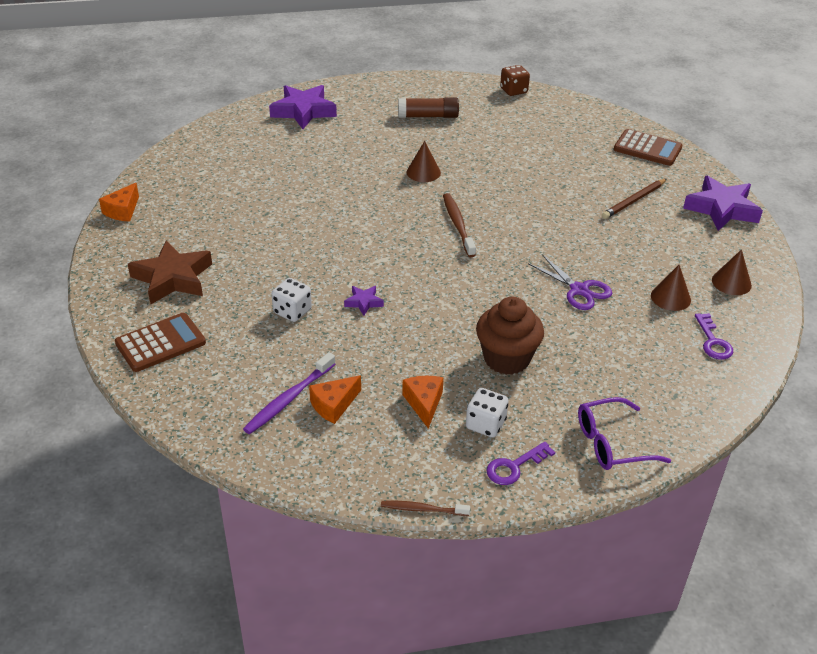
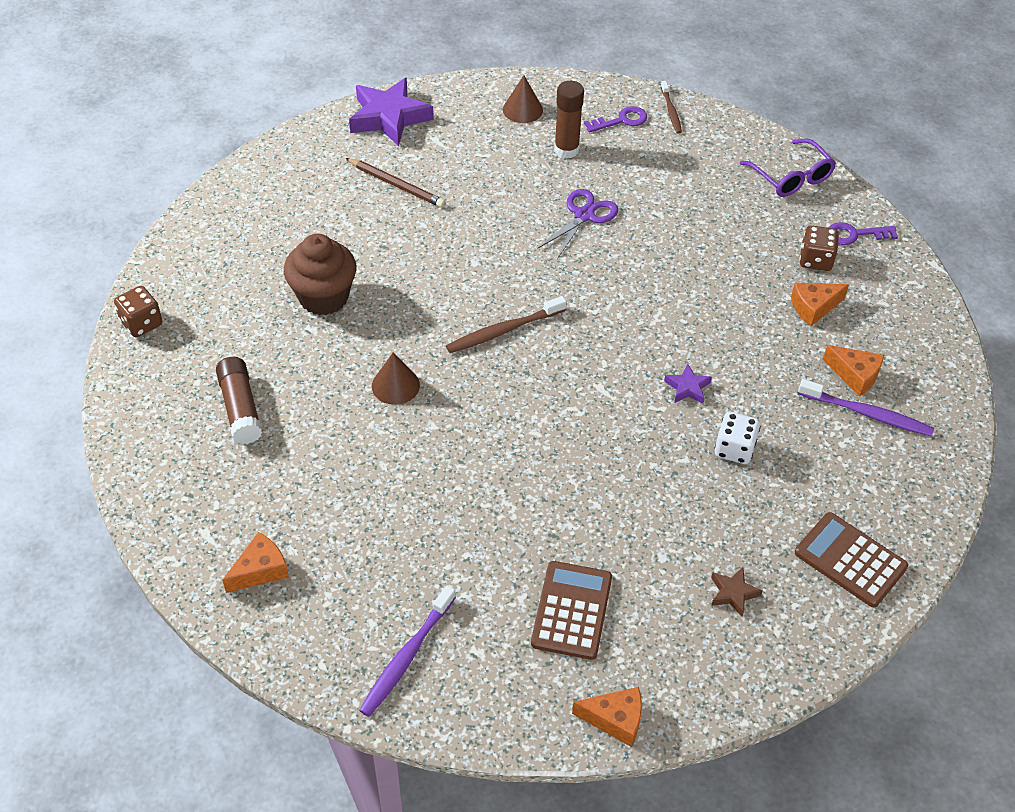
camera: 105 degrees left, 10 degrees up
(172, 278) = (733, 593): brown star -> brown star, size x0.47
(216, 148) = (406, 657): none -> purple toothbrush
(303, 111) = (260, 570): purple star -> orange cheese
(422, 509) = (938, 286): brown toothbrush -> brown toothbrush (671, 111)
(485, 424) = (815, 260): white dice -> brown dice
(506, 359) = (719, 257): brown cupcake -> brown cupcake (323, 297)
(514, 467) = (855, 234): purple key -> purple key turned 135 degrees clockwise
(647, 148) = (273, 179): brown calculator -> brown calculator (571, 610)
(670, 297) = (566, 150): brown cone -> brown glue stick

